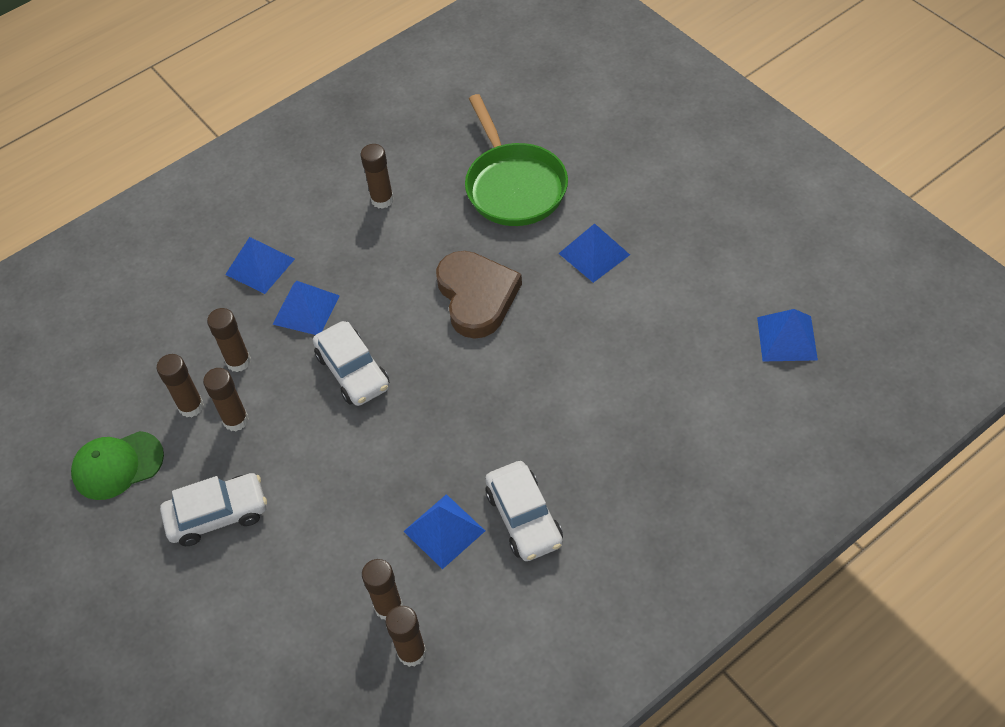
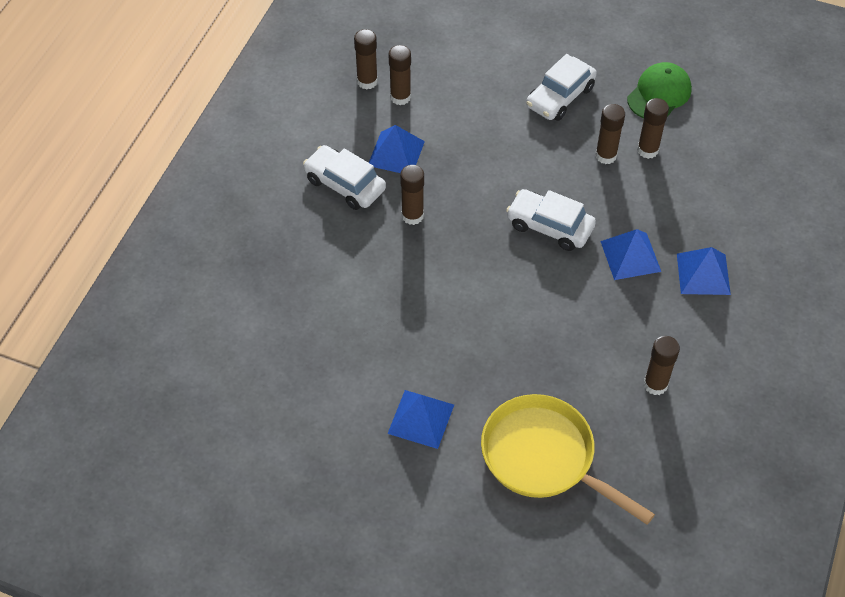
camera: 145 degrees right, 0 degrees up
(238, 361) = (644, 194): brown glue stick -> brown glue stick (412, 216)
(477, 296) = (497, 330): brown heart -> none
(513, 186) = (544, 457): green pan -> yellow pan
(786, 338) = (205, 413): blue pyramid -> none

